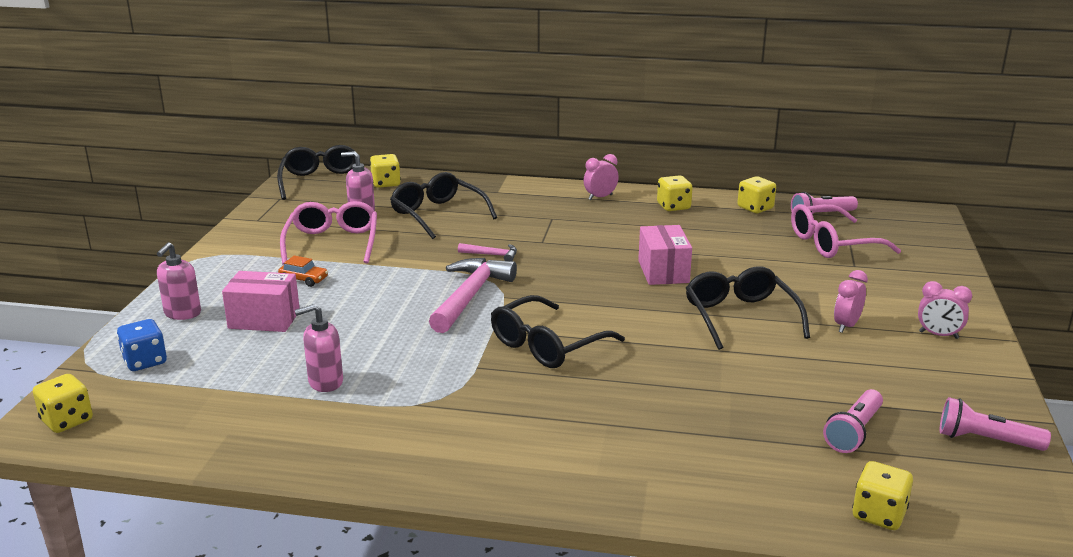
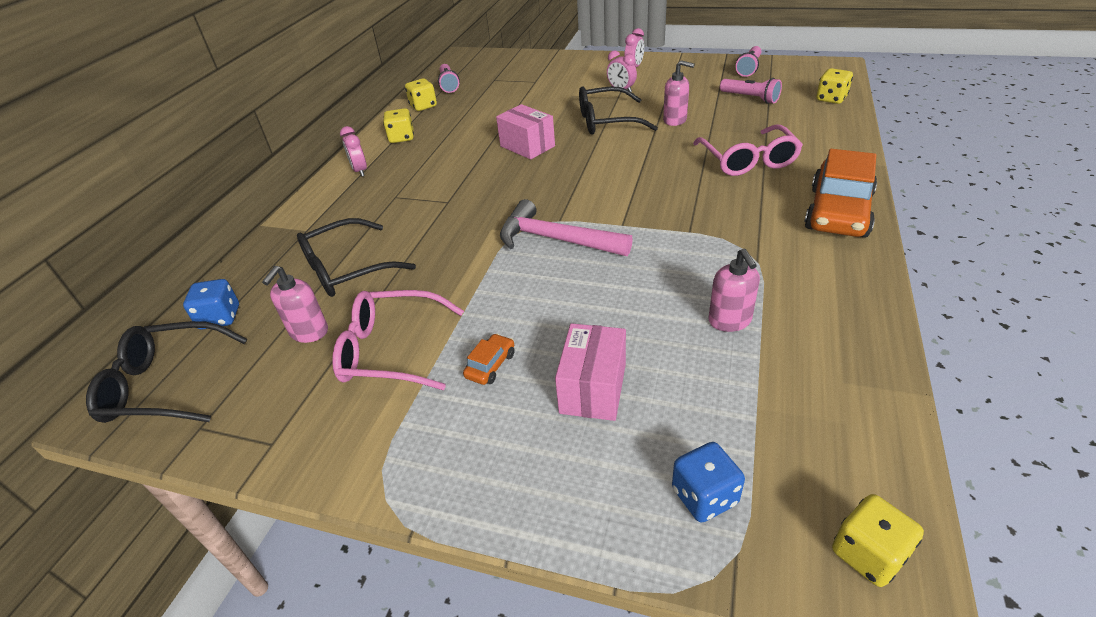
camera: 80 degrees left, 15 degrees up
(182, 313) = (569, 480): pink soap dispenser -> pink soap dispenser (675, 120)
(386, 183) = (220, 318): yellow dice -> blue dice
(492, 255) = (468, 229): pink hammer -> none
(509, 470) = (838, 212): none -> orange car
(547, 345) = (650, 198): black glasses -> none
(663, 271) = (527, 146): pink box -> pink box turned 45 degrees clockwise
(832, 243) = (498, 85): pink glasses -> pink glasses (748, 160)

